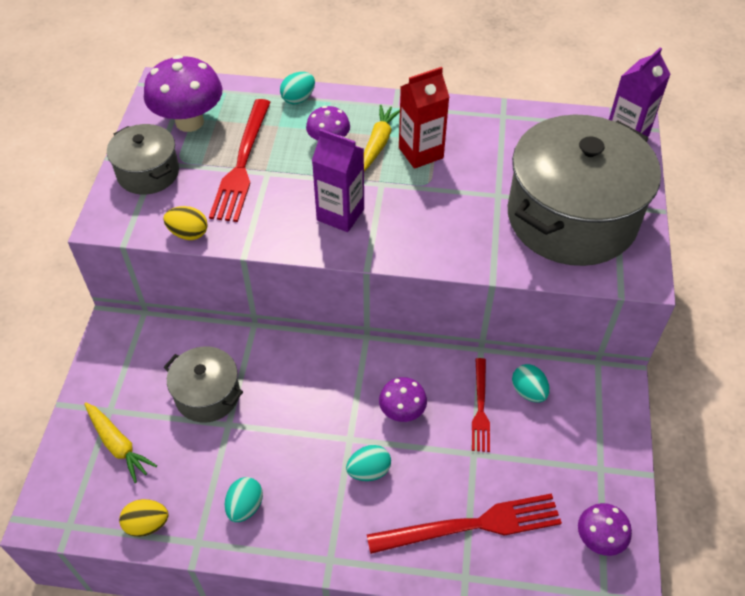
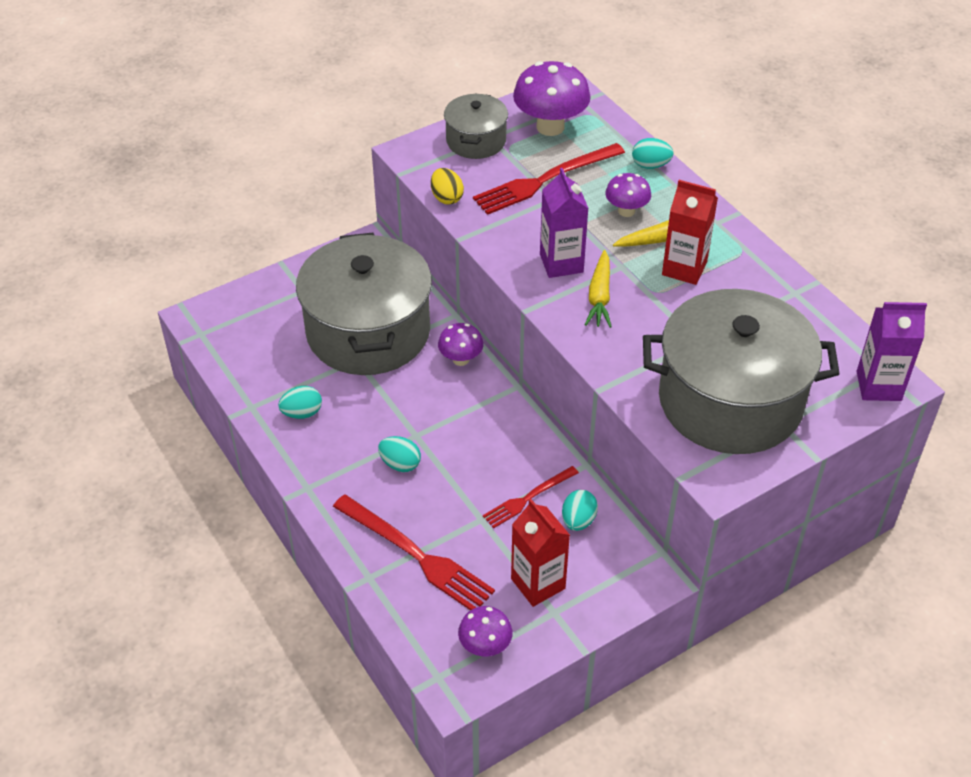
camera: 50 degrees right, 5 degrees down
(118, 445) = (281, 314): yellow carrot -> yellow carrot (599, 296)
(147, 524) = (239, 371): yellow egg -> none
(207, 395) = (368, 331): grey pot -> grey pot, size x2.01
(402, 412) = (472, 451): purple mushroom -> purple mushroom (461, 359)
(566, 460) = (538, 583): none -> red carton

